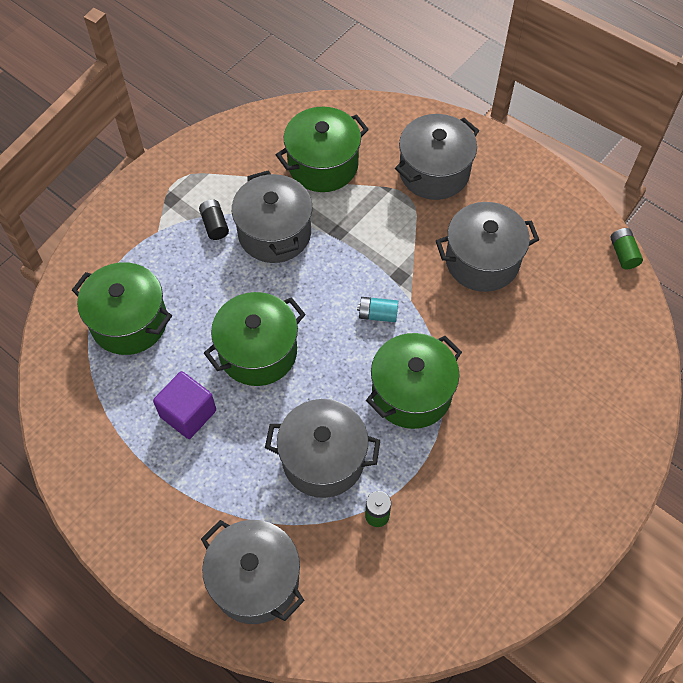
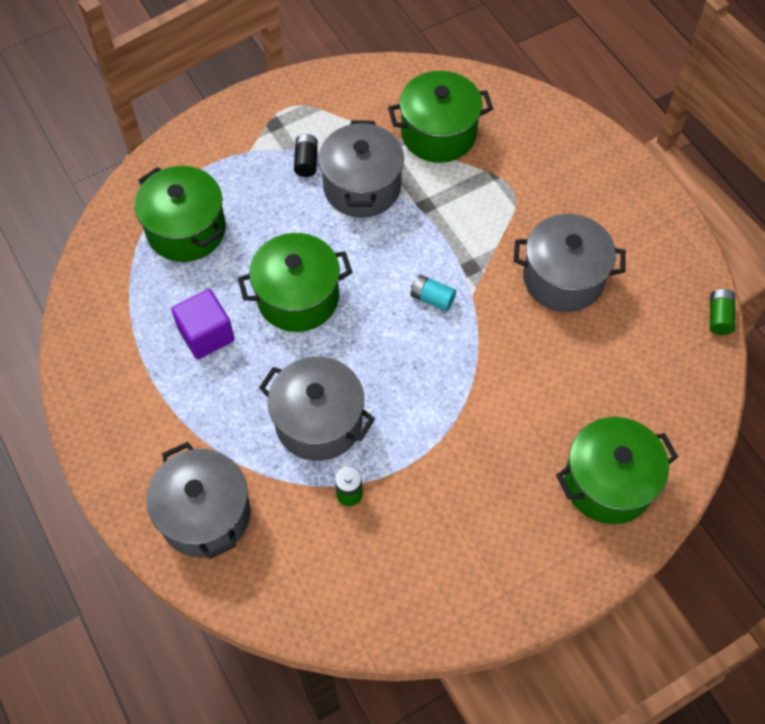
camera: 20 degrees right, 0 degrees up
(411, 393) = (434, 387): green pot -> green pot (608, 483)
(434, 172) = (550, 174): grey pot -> none

